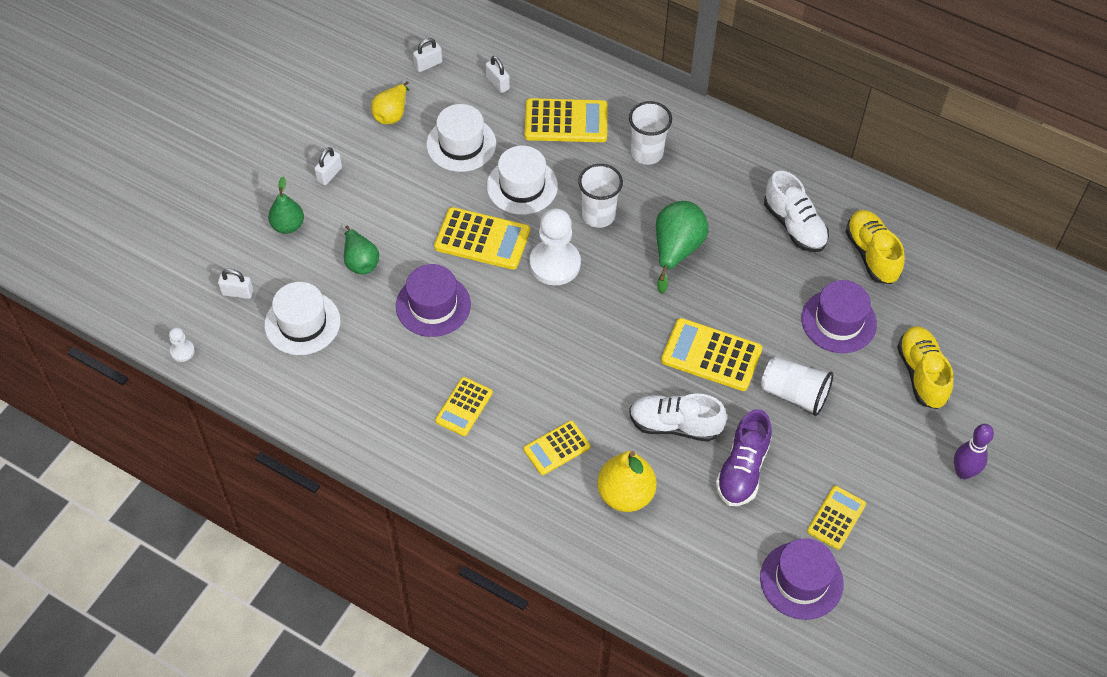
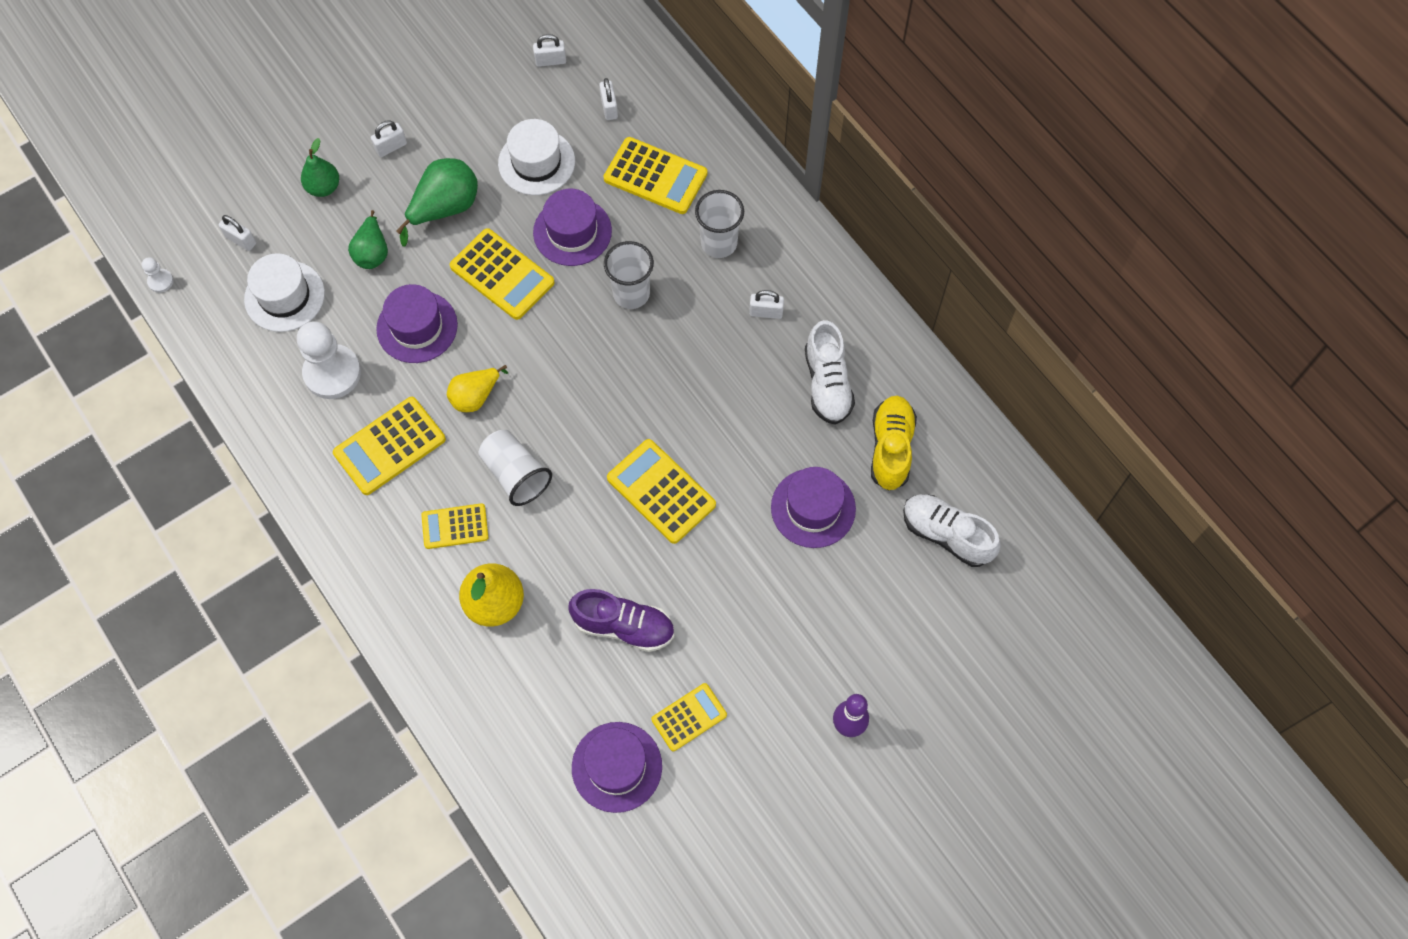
camera: 25 degrees right, 10 degrees up
(392, 114) = (486, 103): yellow pear -> yellow pear (475, 396)
(464, 407) = (390, 446): yellow calculator -> yellow calculator, size x1.59
(522, 186) = (572, 231): white hat -> purple hat
(555, 264) = (559, 329): white pawn -> white pawn (332, 373)
(675, 425) = (583, 551): white shoe -> white shoe (946, 535)
(676, 250) = (689, 363): green pear -> green pear (445, 208)
(714, 191) = (766, 312): none -> white padlock
(742, 470) = (624, 626): purple shoe -> purple shoe turned 120 degrees counterclockwise
(794, 394) = (721, 568): white cup -> white cup (516, 474)
(921, 374) = (866, 601): yellow shoe -> none

